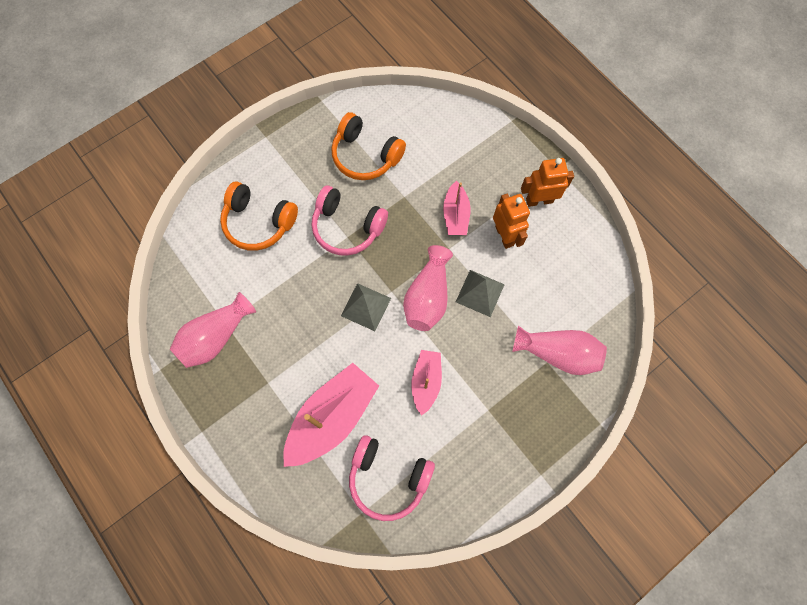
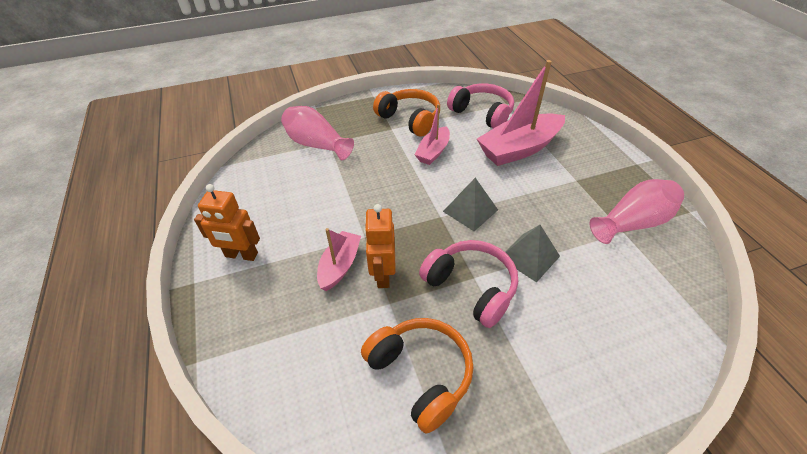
camera: 160 degrees left, 25 degrees down
(258, 222) = (587, 324): orange headphones -> orange headphones (410, 119)
(427, 297) = (406, 203): pink vase -> none
(480, 293) = (355, 195): grey pyramid -> grey pyramid (529, 257)
(504, 235) = (301, 233): orange robot -> orange robot (383, 275)

